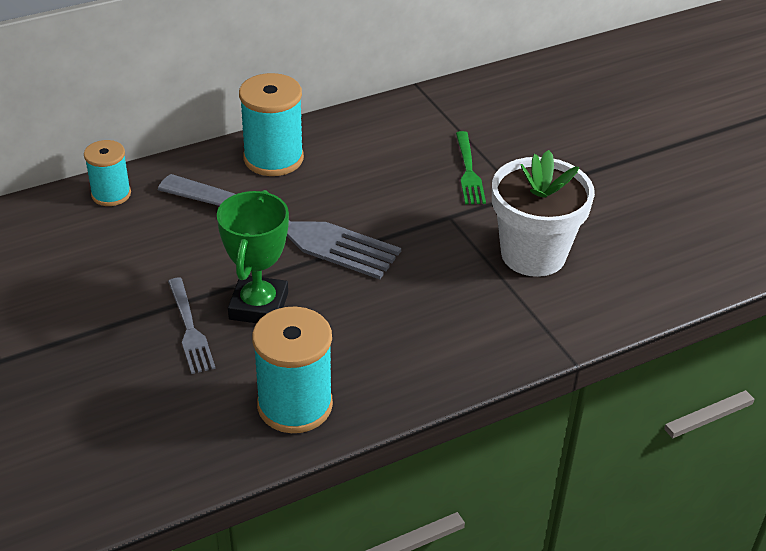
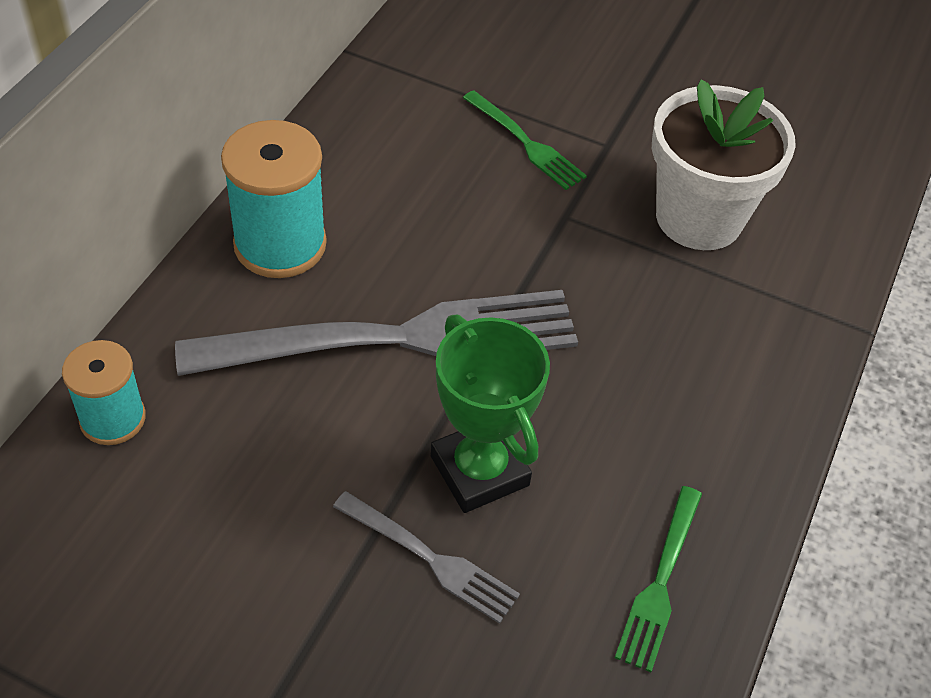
camera: 40 degrees left, 10 degrees up
(295, 405) = (660, 582): turquoise spool -> green fork

